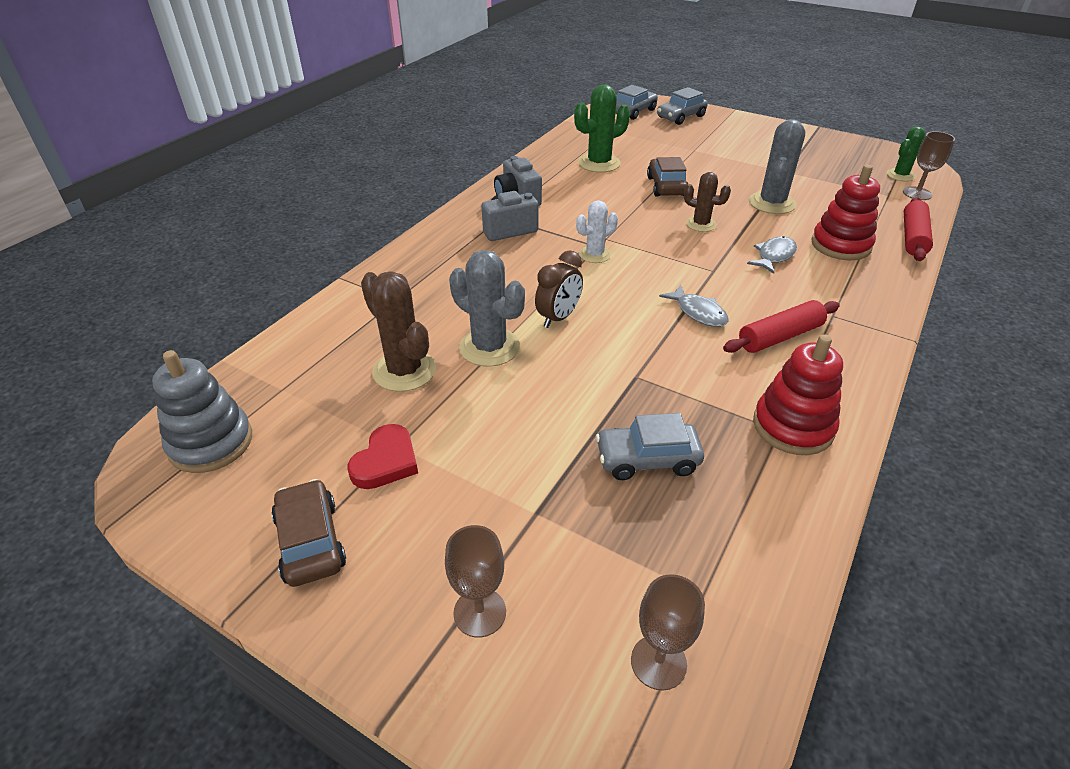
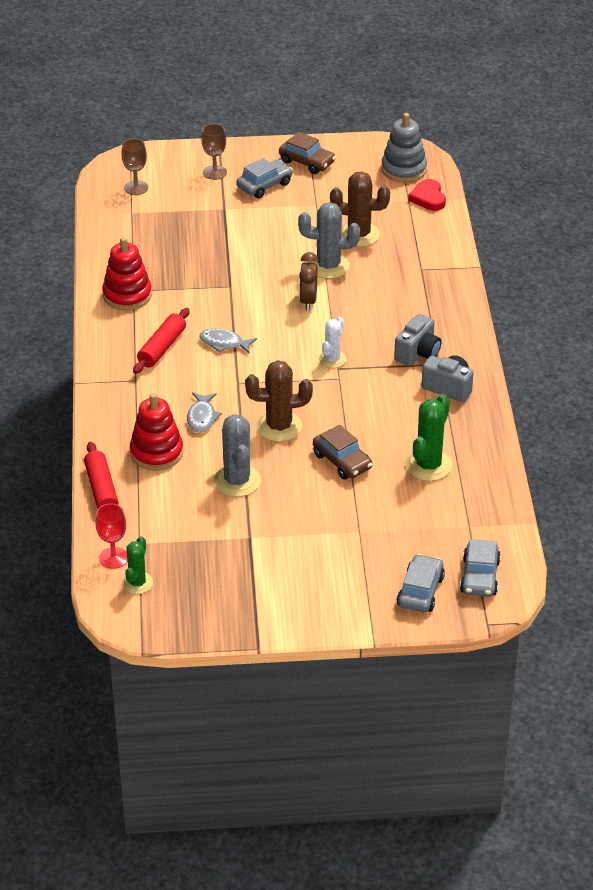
camera: 145 degrees right, 0 degrees up
(386, 461) = (313, 197): red heart -> red heart (428, 198)
(647, 459) = (191, 249): grey car -> grey car (264, 185)
(701, 224) = (279, 426): brown cactus -> brown cactus, size x1.60
(917, 193) = (113, 558): brown goblet -> red goblet

